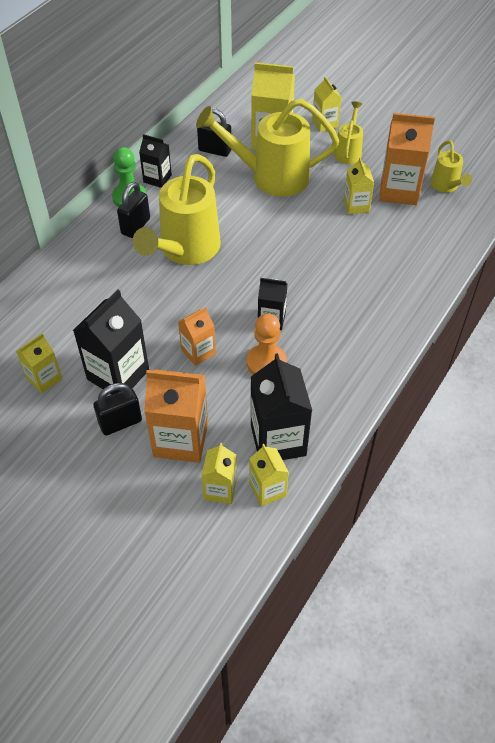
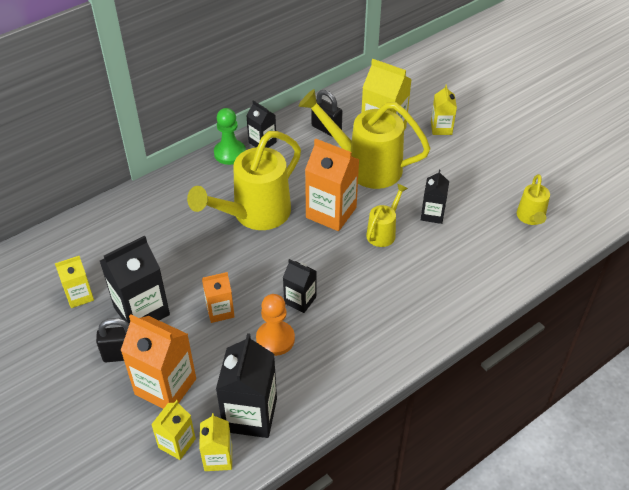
camera: 20 degrees right, 5 degrees down
(135, 226) = (222, 181): black padlock -> none
(348, 152) = (450, 160): yellow watering can -> yellow watering can (383, 232)
(356, 206) = (432, 214): yellow carton -> black carton
(399, 190) = (481, 210): orange carton -> orange carton (331, 212)

